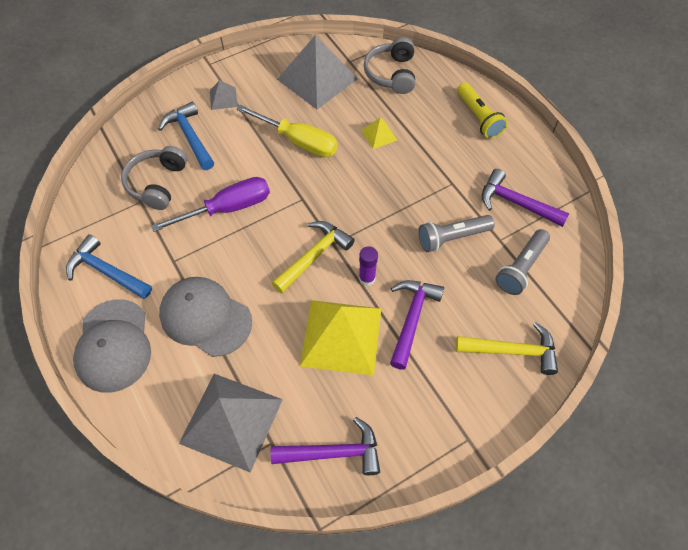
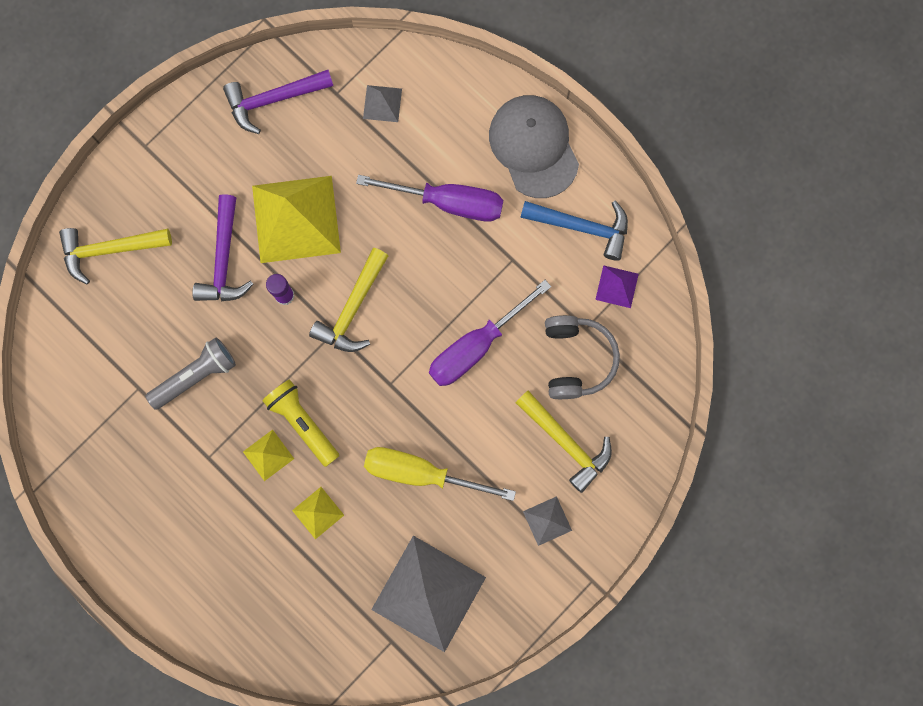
camera: 165 degrees right, 20 degrees up
(102, 223) = (616, 286): none -> purple pyramid
(190, 136) = (566, 443): blue hammer -> yellow hammer
(205, 317) = (449, 202): grey cap -> purple screwdriver
(231, 421) = (382, 103): grey pyramid -> grey pyramid, size x0.45
(391, 74) = (325, 632): grey headphones -> none
(406, 175) = (268, 455): none -> yellow pyramid
(478, 118) = (189, 579): yellow flashlight -> yellow flashlight (303, 422)
(516, 203) = (124, 448): purple hammer -> none
(521, 268) = (109, 355): grey flashlight -> none

